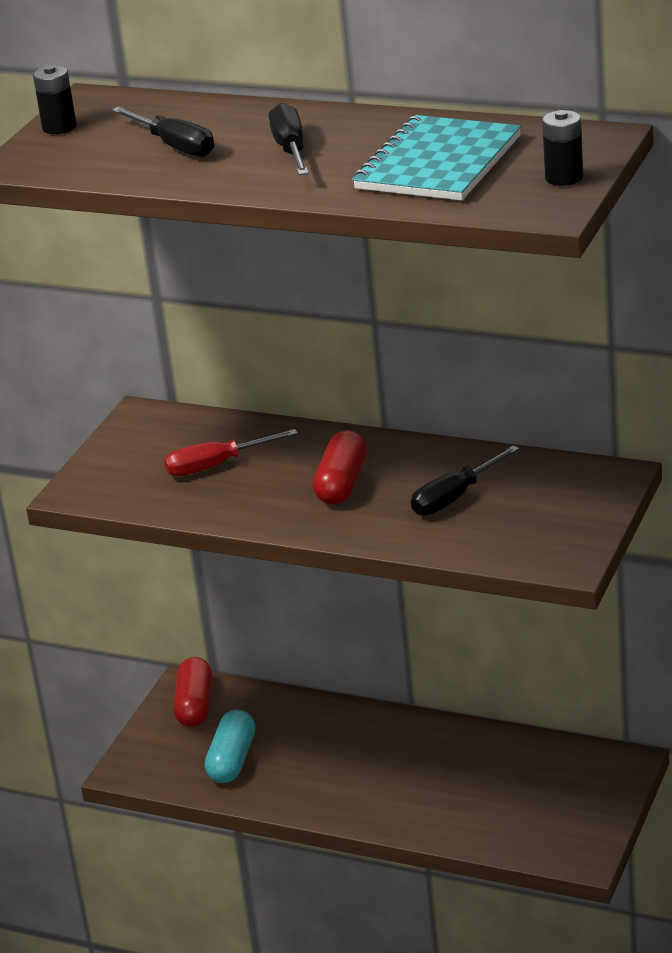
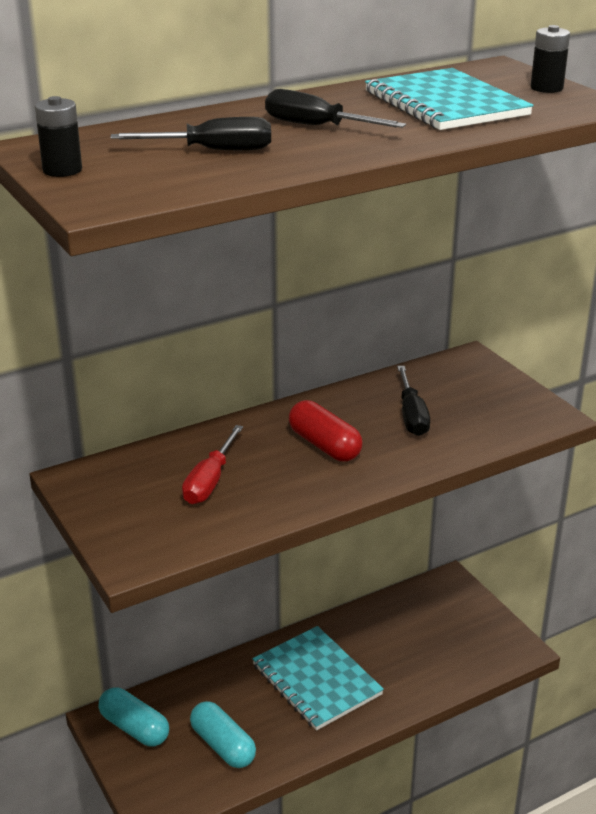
camera: 55 degrees left, 0 degrees up
(195, 705) = (134, 728): red capsule -> turquoise capsule
(374, 762) = (316, 679): none -> turquoise notebook

